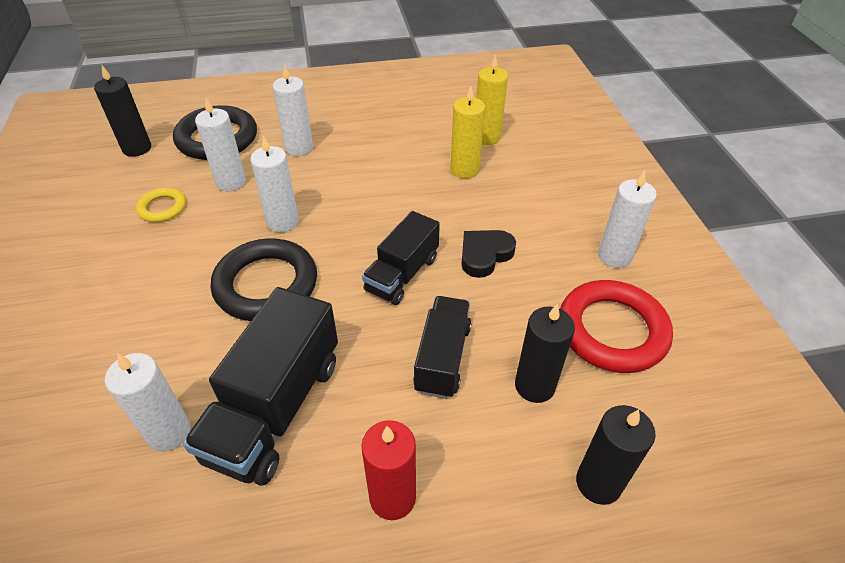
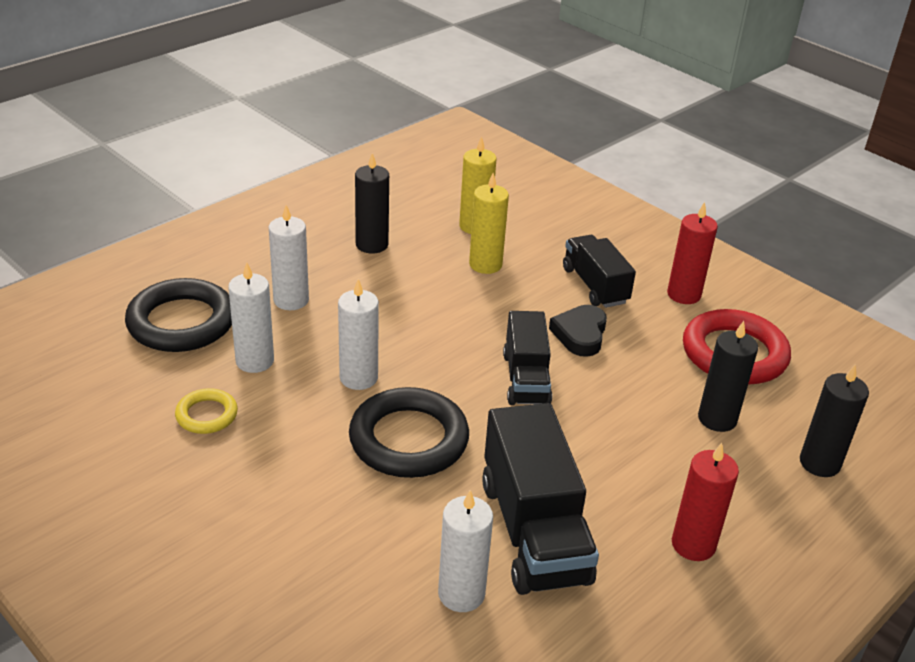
camera: 35 degrees left, 10 degrees down
(137, 148) = (91, 366): black candle -> black candle (372, 245)
(442, 358) = (629, 430): black truck -> black truck (595, 286)
(614, 256) = (684, 294): white candle -> red candle

